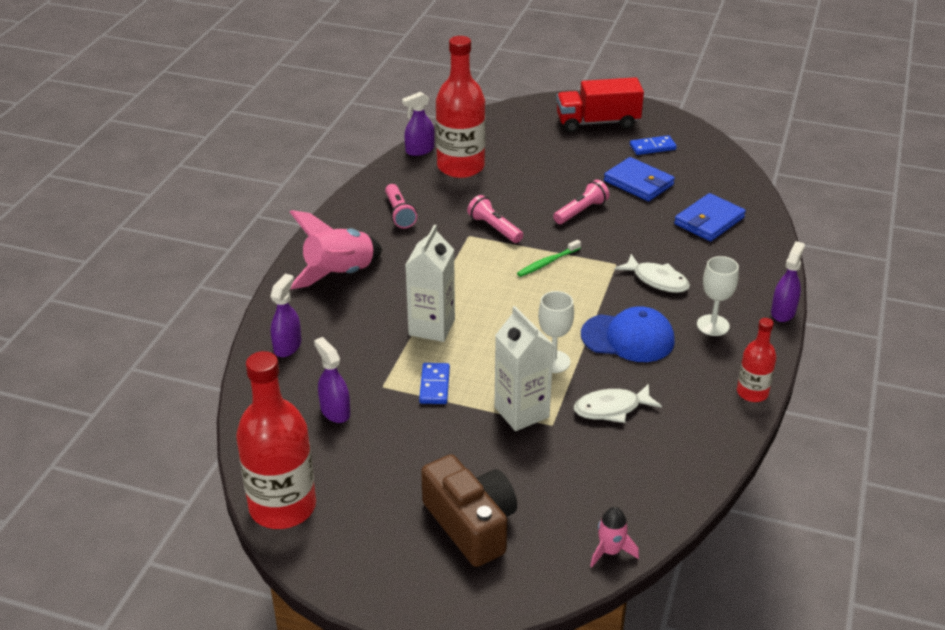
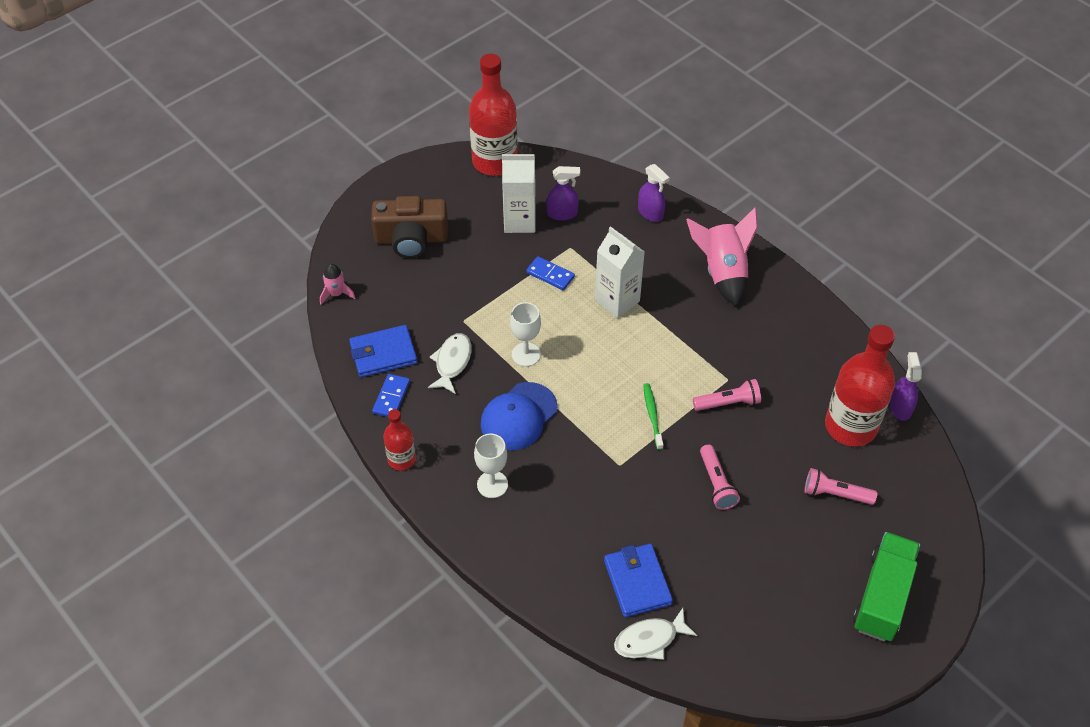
camera: 120 degrees right, 15 degrees up
(399, 213) = (792, 345): pink flashlight -> pink flashlight (835, 494)
(521, 412) = (487, 310): white carton -> white carton (519, 221)
(597, 122) = (882, 596): red truck -> green truck
(638, 183) = (739, 562): blue wallet -> blue wallet (383, 354)
(652, 147) = (802, 619): blue domino -> blue domino (391, 397)
(657, 280) = (576, 481): white fish -> white fish (650, 639)
(783, 312) = (472, 549): purple spray bottle -> none

